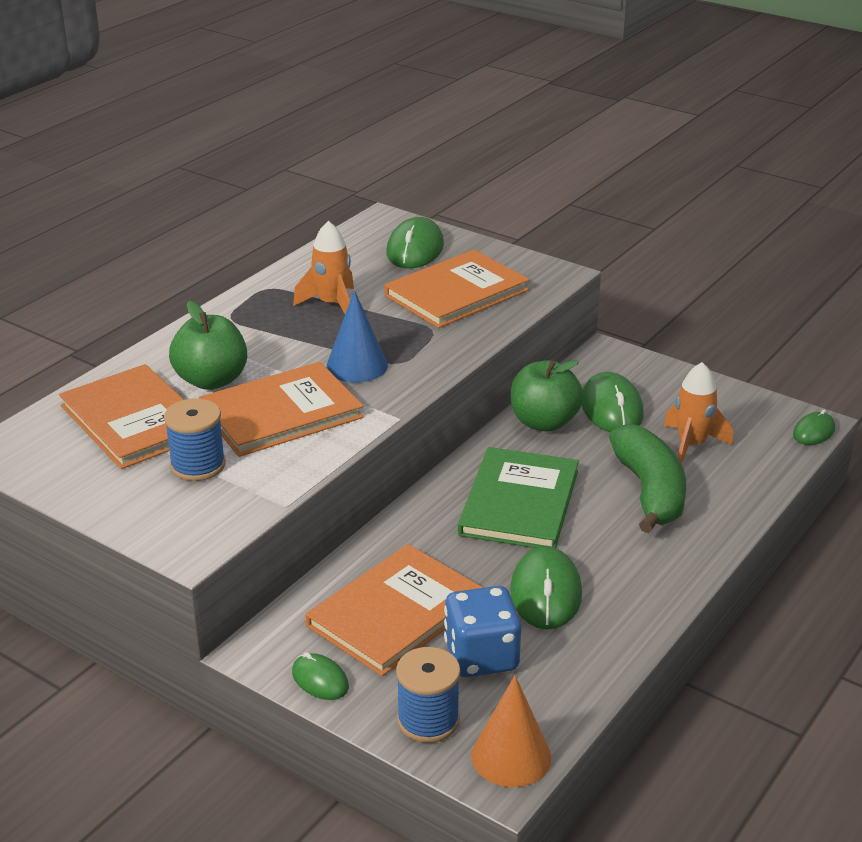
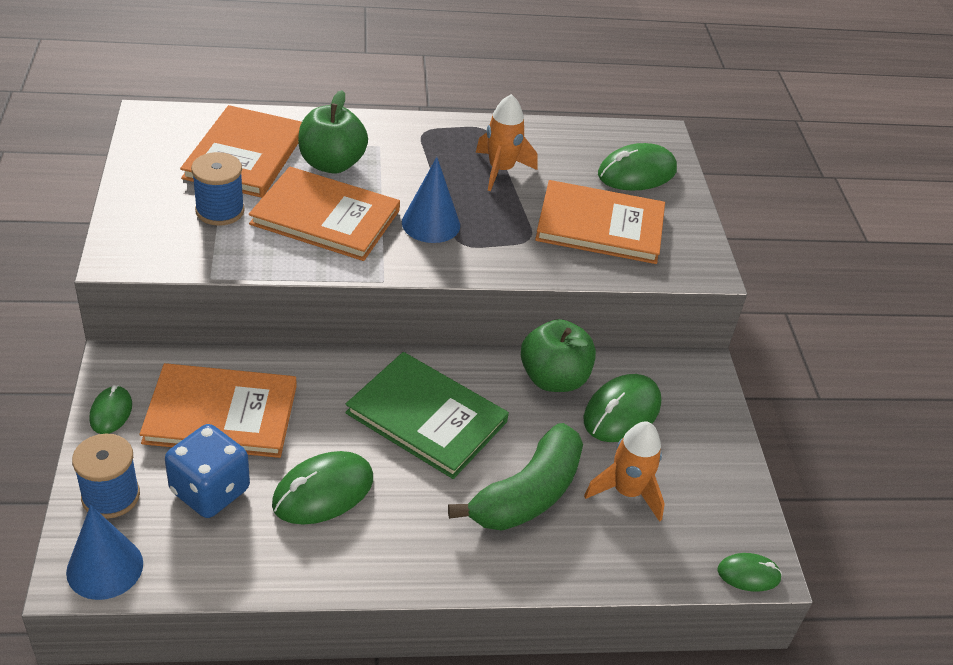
camera: 45 degrees right, 10 degrees up
(511, 756) = (105, 567): orange cone -> blue cone
(519, 503) = (426, 417): green book -> green book turned 60 degrees clockwise

